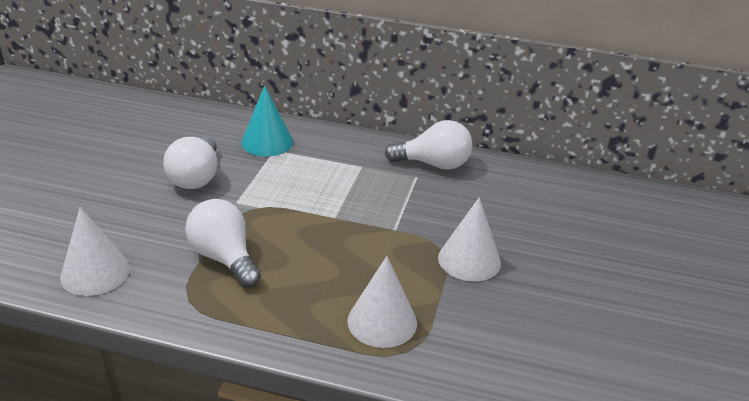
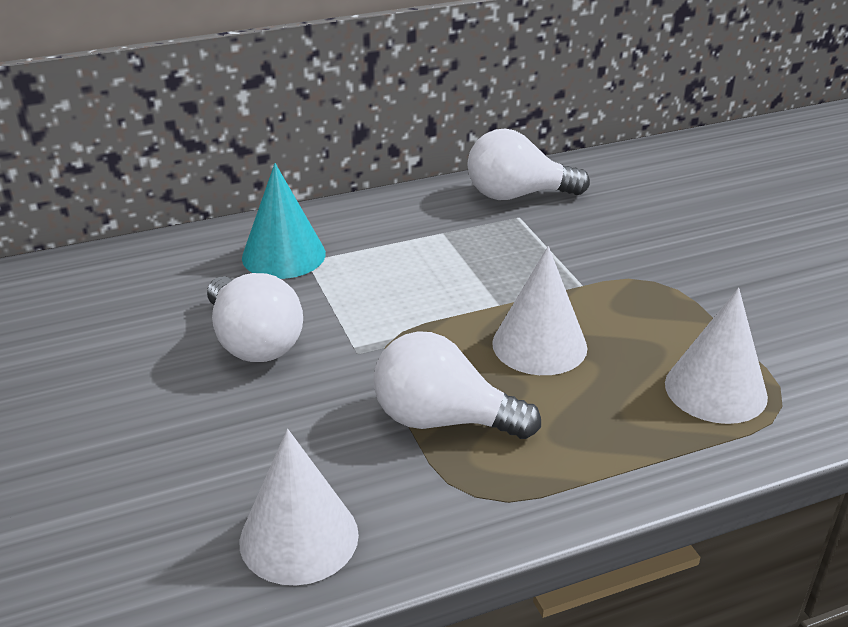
camera: 35 degrees left, 0 degrees up
(434, 164) = (517, 195): white light bulb -> white light bulb turned 150 degrees counterclockwise
(469, 260) = (698, 279): white cone -> white cone (539, 345)

